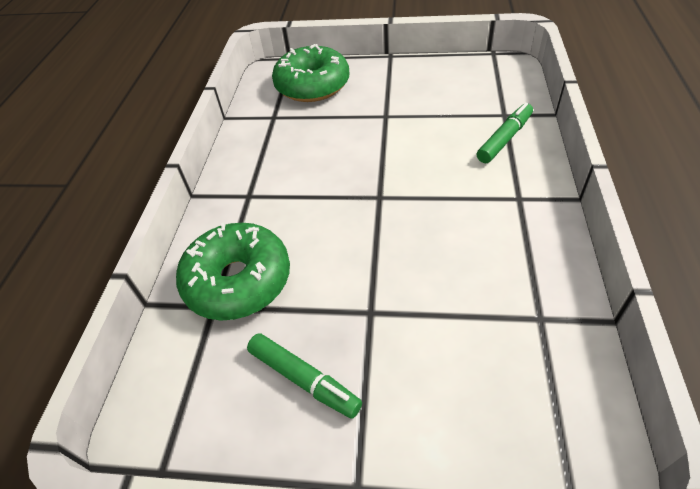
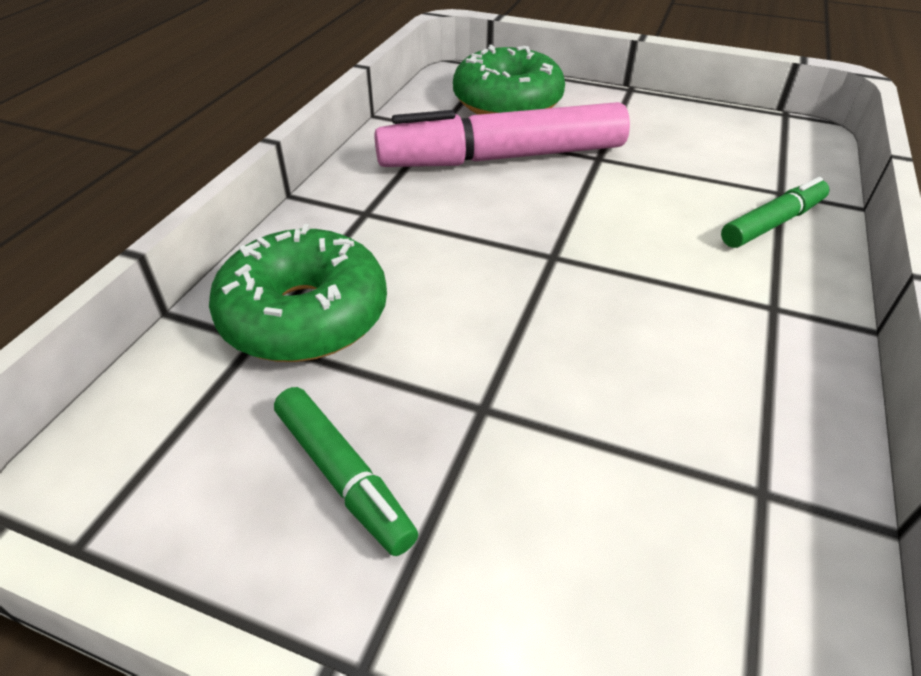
camera: 10 degrees right, 5 degrees down
(324, 131) = (504, 158): none -> pink marker

